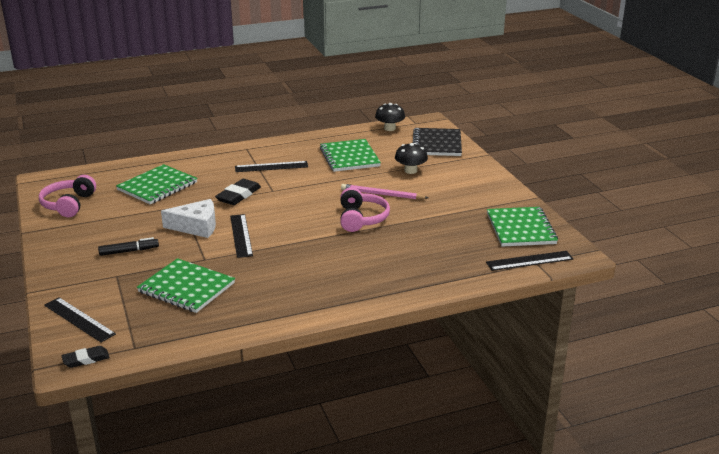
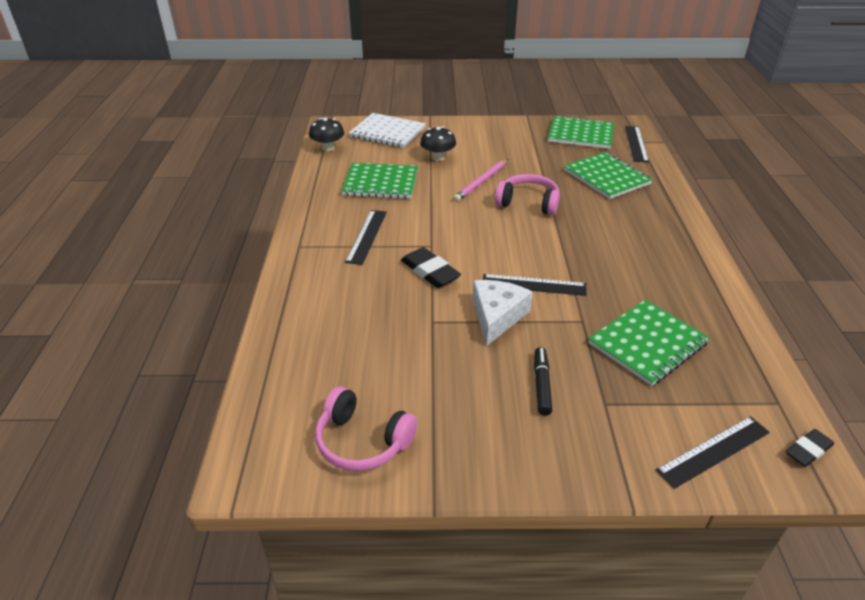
camera: 70 degrees left, 10 degrees up
(86, 359) = (808, 450): black eraser -> black eraser turned 60 degrees clockwise
(157, 186) = (359, 337): green notebook -> green notebook (606, 177)
(437, 144) = (387, 132): black notebook -> white notebook

